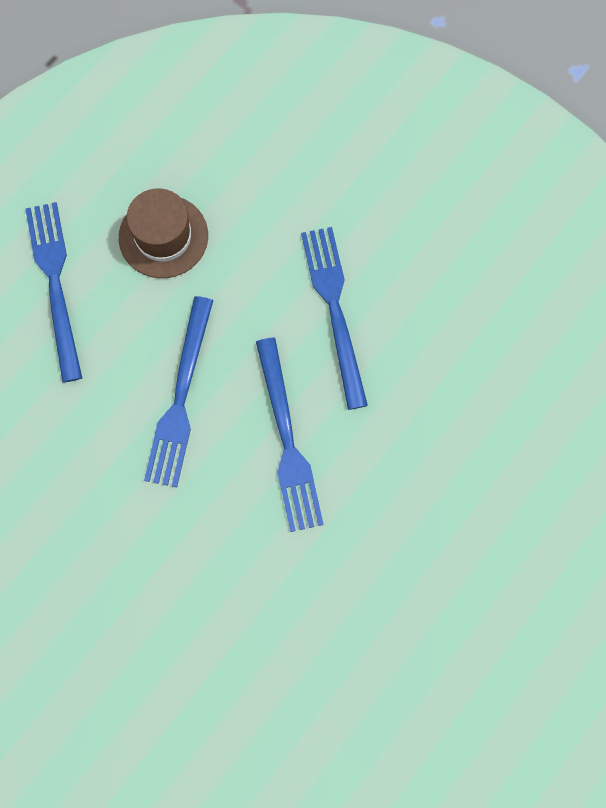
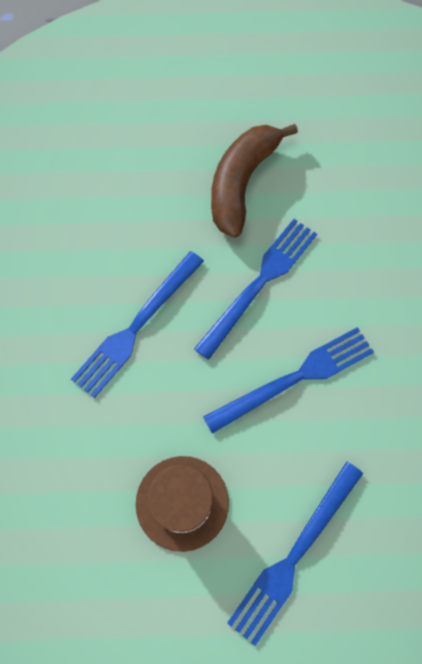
camera: 130 degrees left, 5 degrees down
(400, 510) = (241, 183): none -> brown banana

